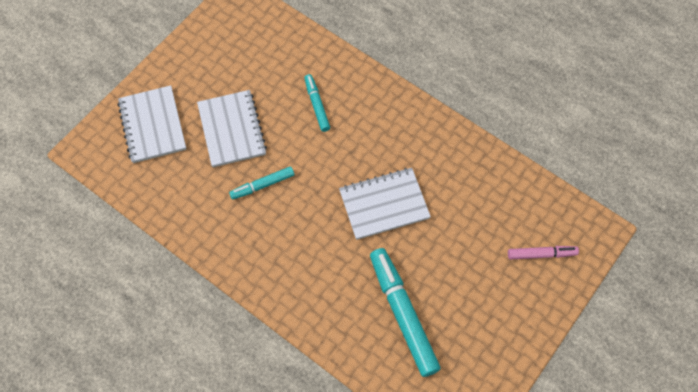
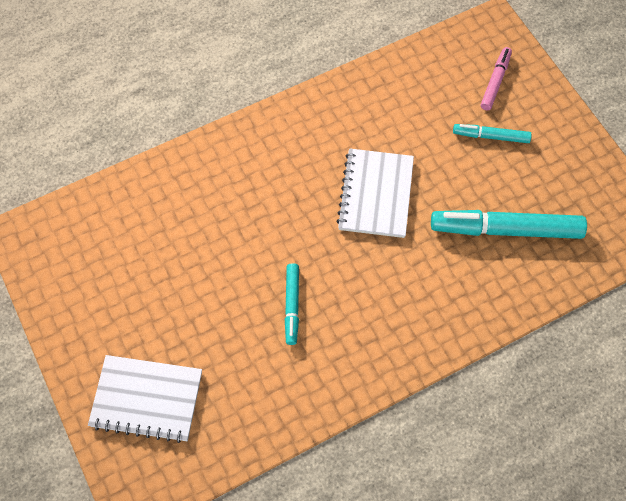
camera: 65 degrees left, 0 degrees up
(232, 129) = (202, 310): white notebook -> none
(317, 105) = (220, 209): turquoise marker -> turquoise marker (491, 136)

